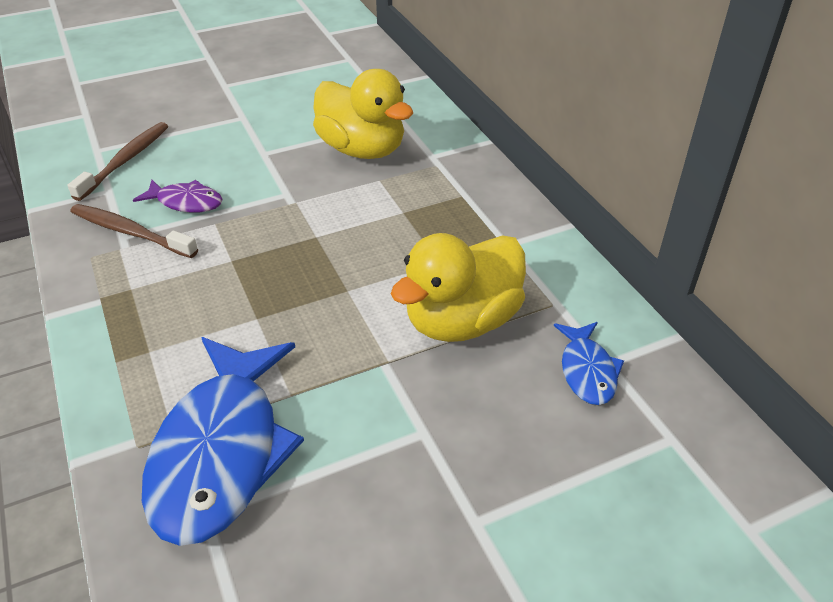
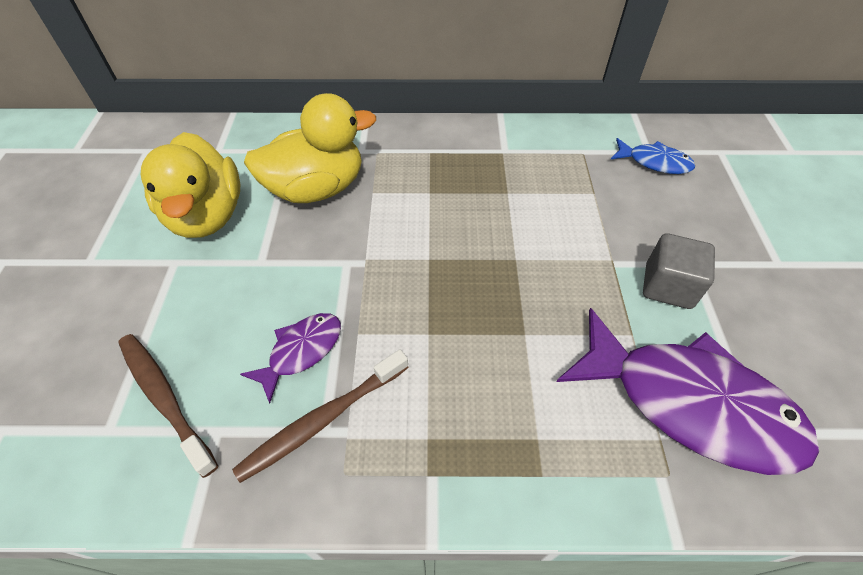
camera: 65 degrees left, 10 degrees up
(221, 451) = (689, 403): blue fish -> purple fish
(373, 414) = (668, 286): none -> grey cube
(461, 321) = (582, 204): yellow duck -> yellow duck (207, 216)

